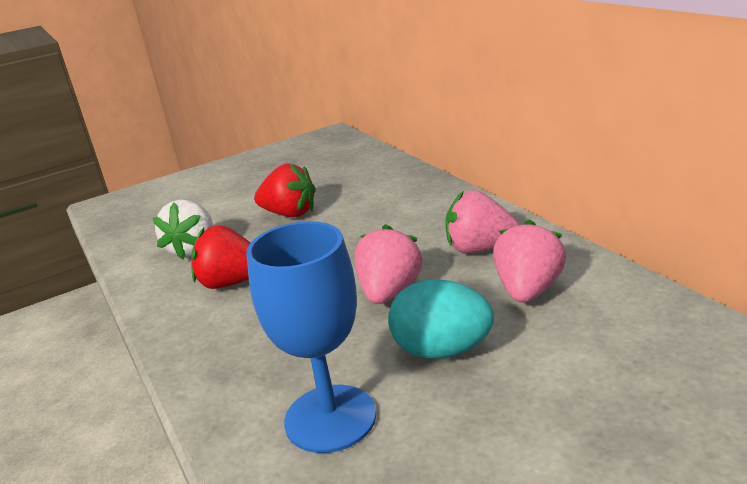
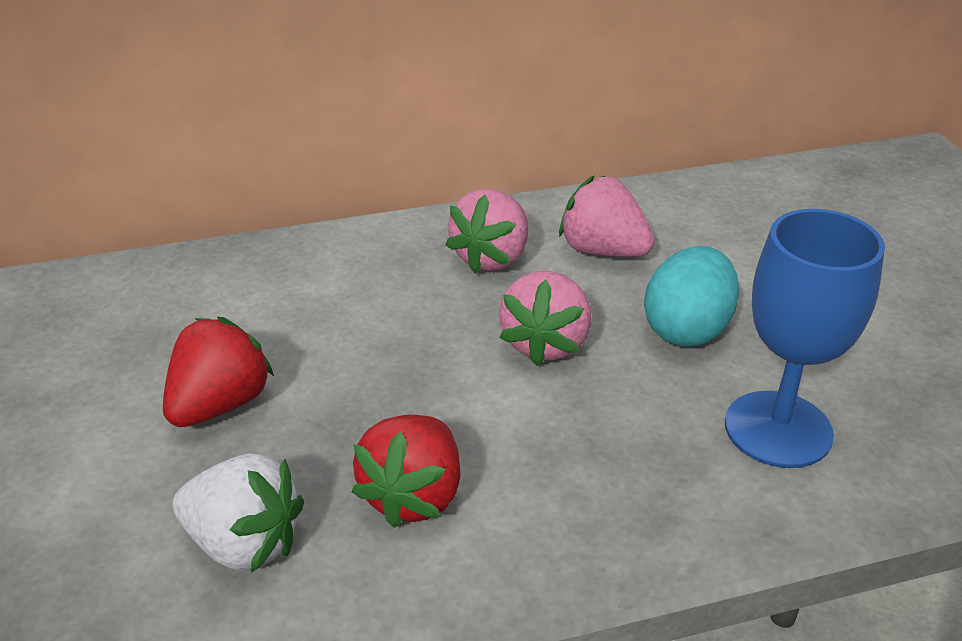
camera: 80 degrees left, 10 degrees up
(389, 292) = (545, 344): pink strawberry -> pink strawberry turned 105 degrees counterclockwise

